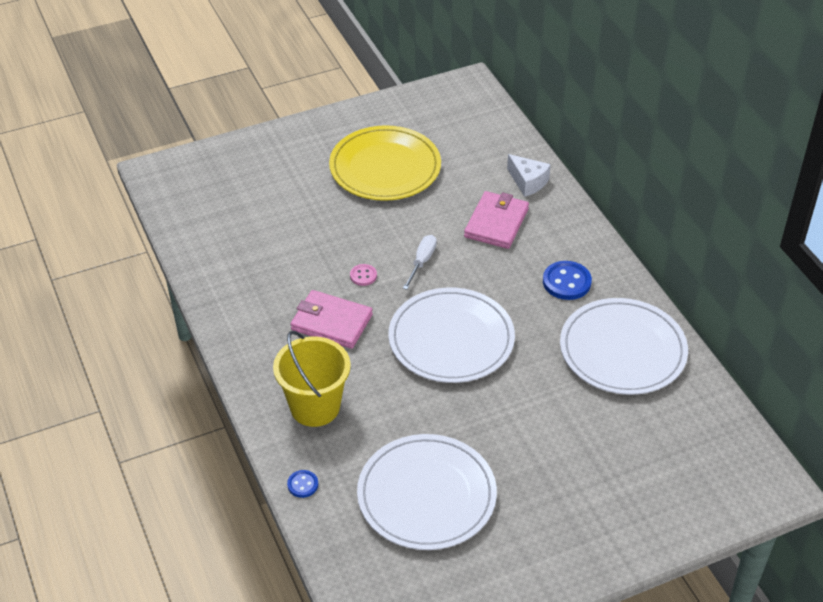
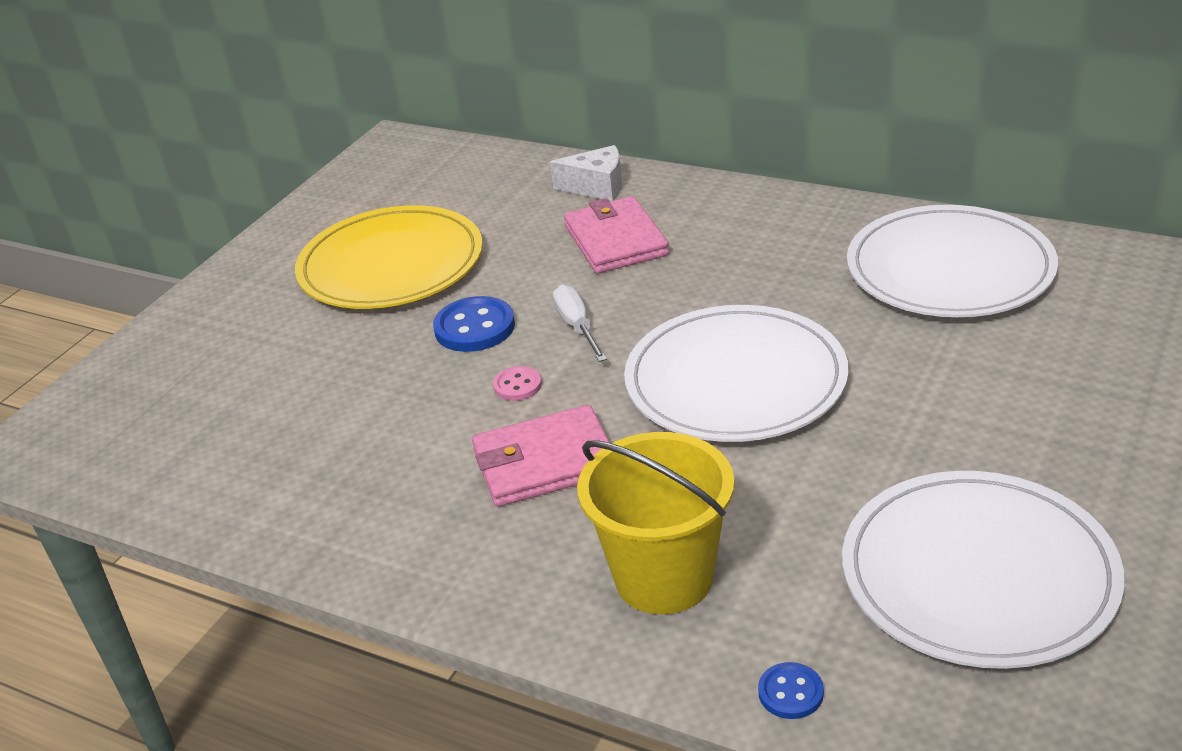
camera: 35 degrees left, 10 degrees down
(566, 282) = (785, 246): blue button -> blue button (474, 327)

